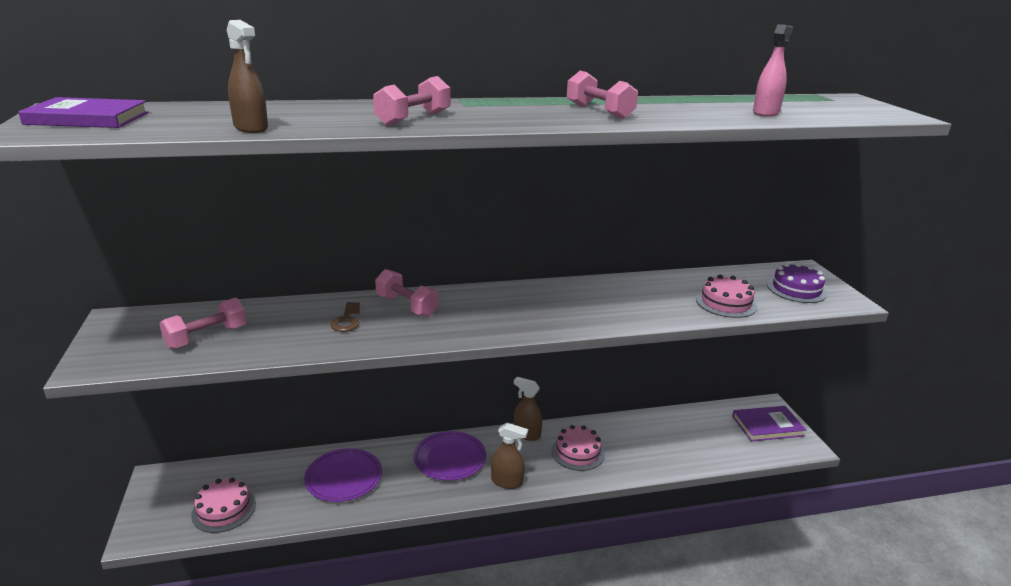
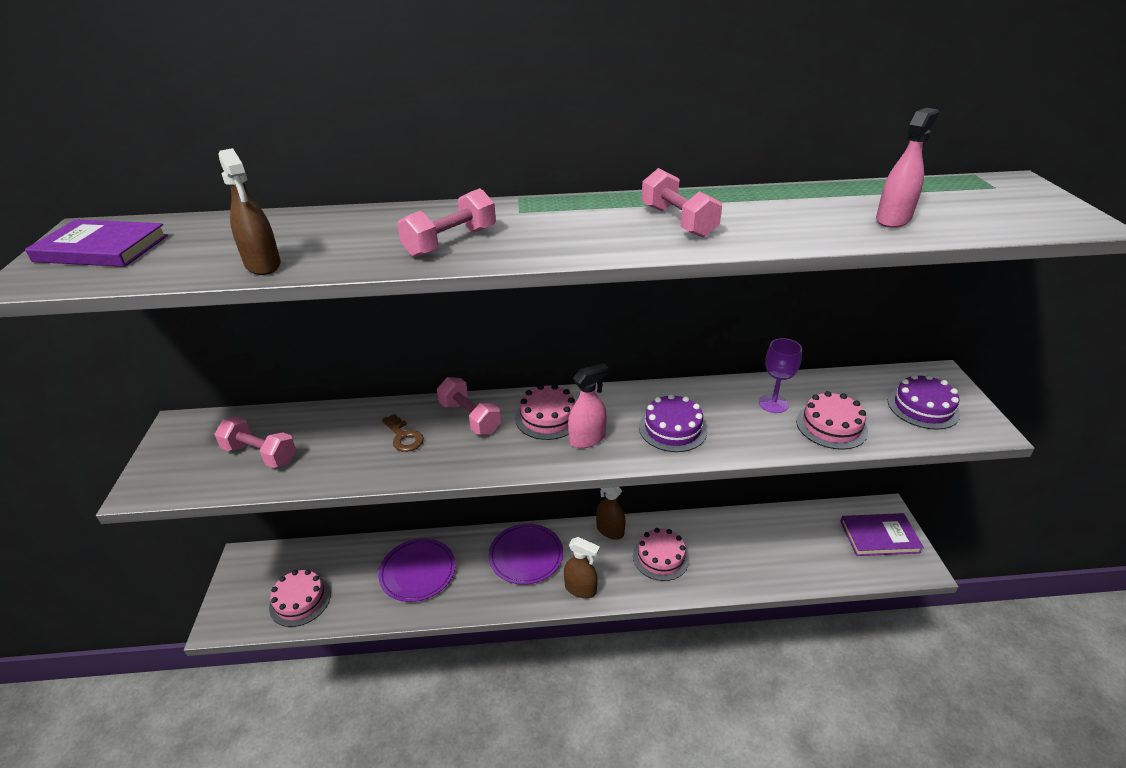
camera: 10 degrees right, 10 degrees up
(207, 337) = (260, 454): pink dumbbell -> pink dumbbell turned 60 degrees clockwise
(347, 320) = (404, 436): brown key -> brown key turned 45 degrees counterclockwise
(479, 304) = (548, 417): none -> pink cake
(519, 317) = (587, 439): none -> pink spray bottle
(592, 308) = (672, 428): none -> purple cake
(674, 290) = (773, 403): none -> purple goblet

